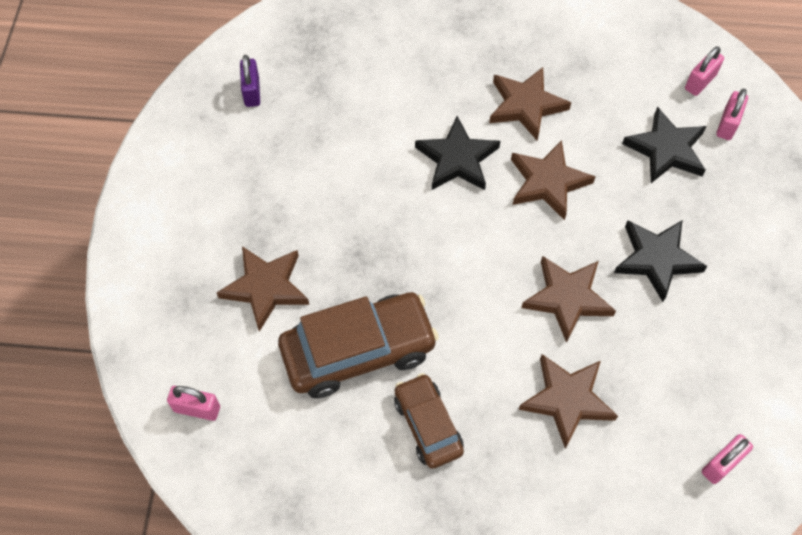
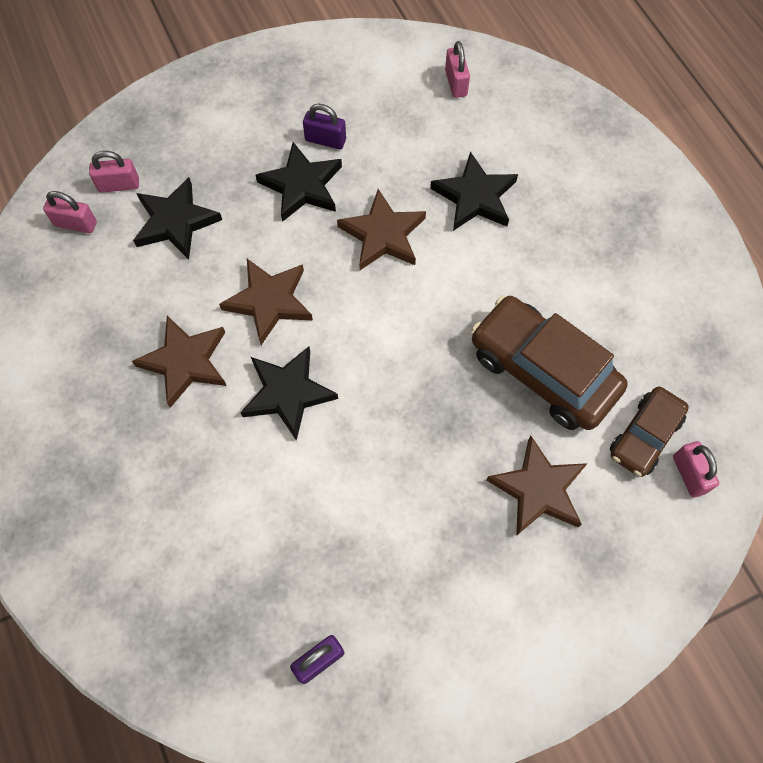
camera: 120 degrees left, 5 degrees up
(427, 425) = (567, 283): brown car -> brown car (644, 436)
(567, 400) = (475, 197): brown star -> black star
(701, 303) = (325, 140): none -> purple padlock
(721, 464) = (456, 83): pink padlock -> pink padlock turned 60 degrees clockwise

